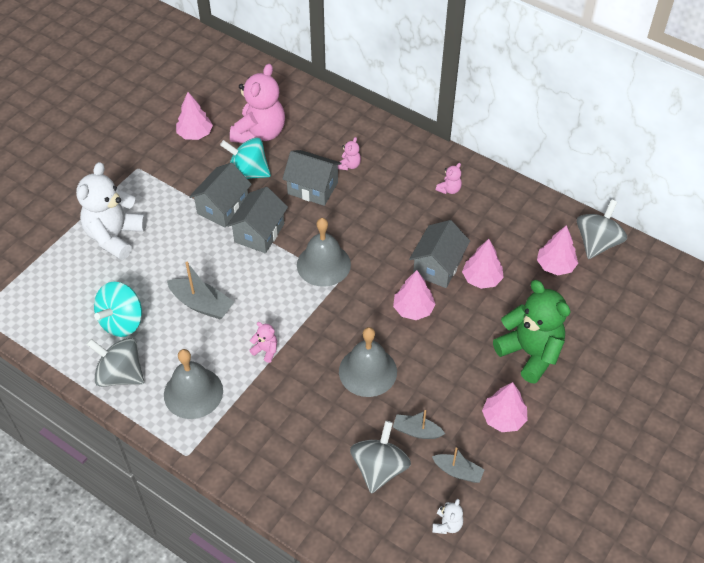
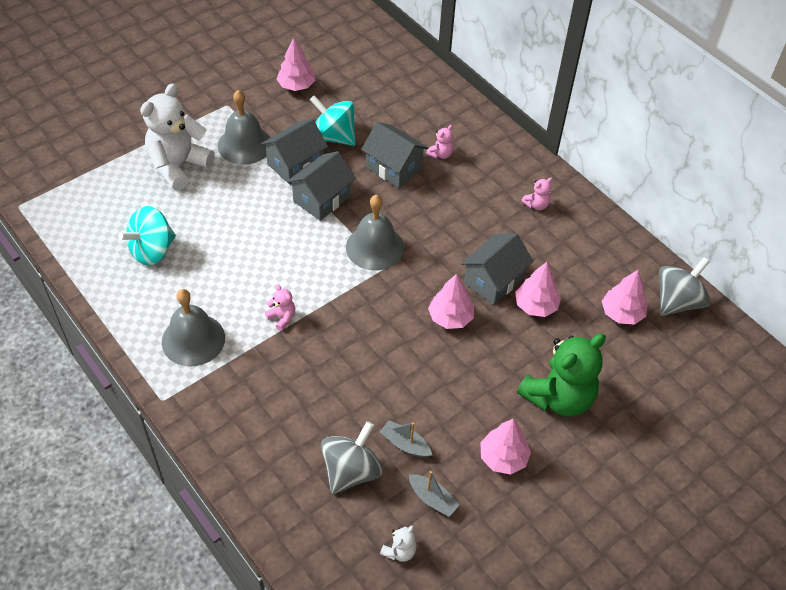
camera: 15 degrees right, 0 degrees up
(120, 374) = (130, 302): grey spinning top -> none
(202, 304) = (236, 254): grey boat -> none
(260, 133) = (361, 100): pink teddy bear -> none
(367, 371) = (378, 368): grey bell -> grey bell (244, 144)
(530, 353) = (558, 397): green teddy bear -> green teddy bear turned 75 degrees clockwise

